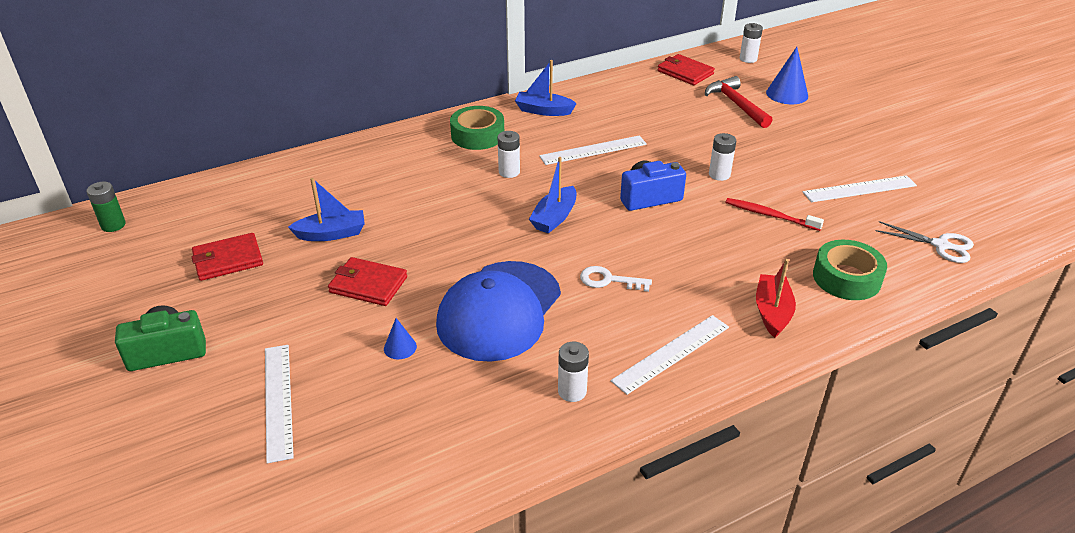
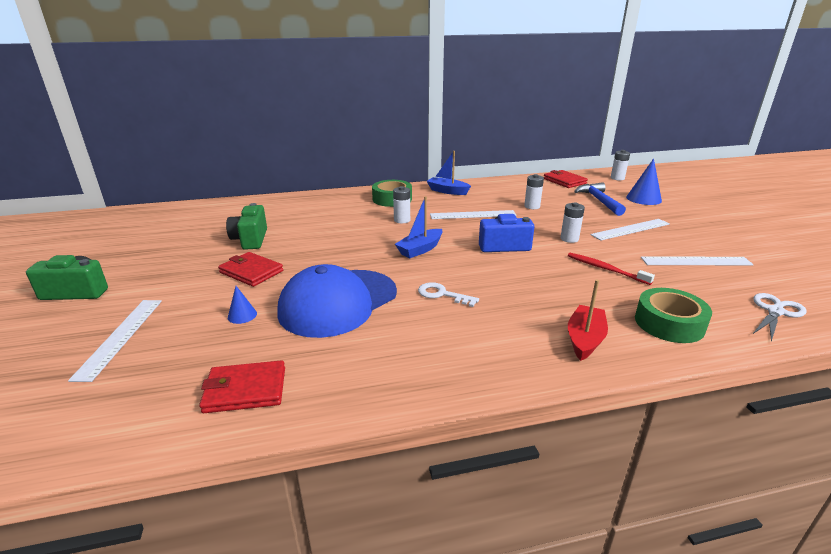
camera: 15 degrees right, 10 degrees down
(113, 225) = (118, 219): green battery -> none
(228, 260) = (169, 245): red wallet -> red wallet (245, 390)
(332, 234) = (250, 239): blue boat -> green camera
(572, 391) = (362, 372): white battery -> white battery (532, 206)
(671, 353) = (472, 357): white ruler -> white ruler (630, 229)
(736, 104) = (599, 201): red hammer -> blue hammer
(941, 245) = (775, 311): white scissors -> white scissors turned 90 degrees counterclockwise

